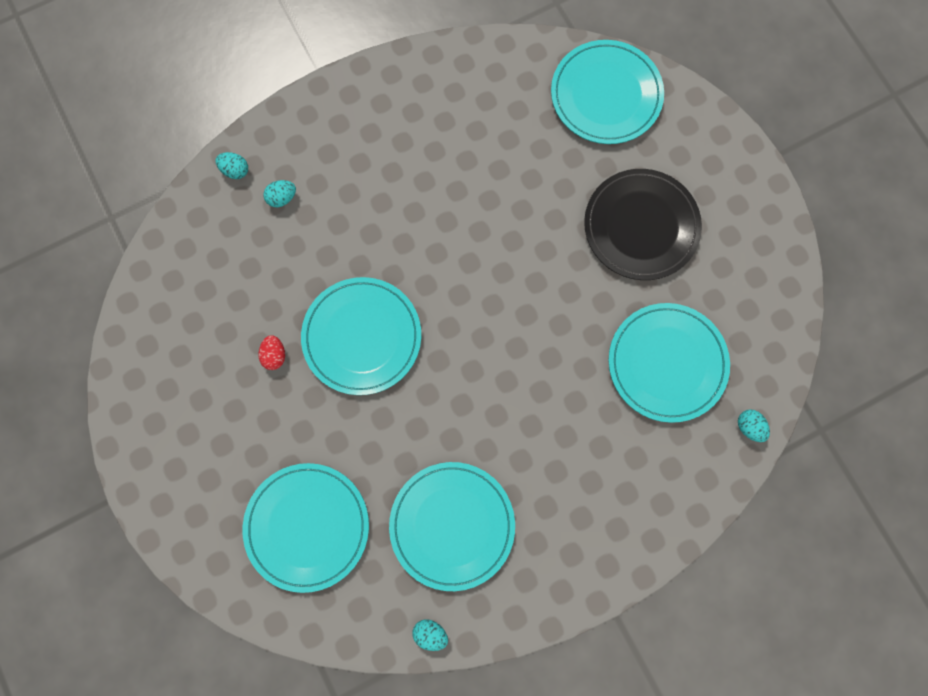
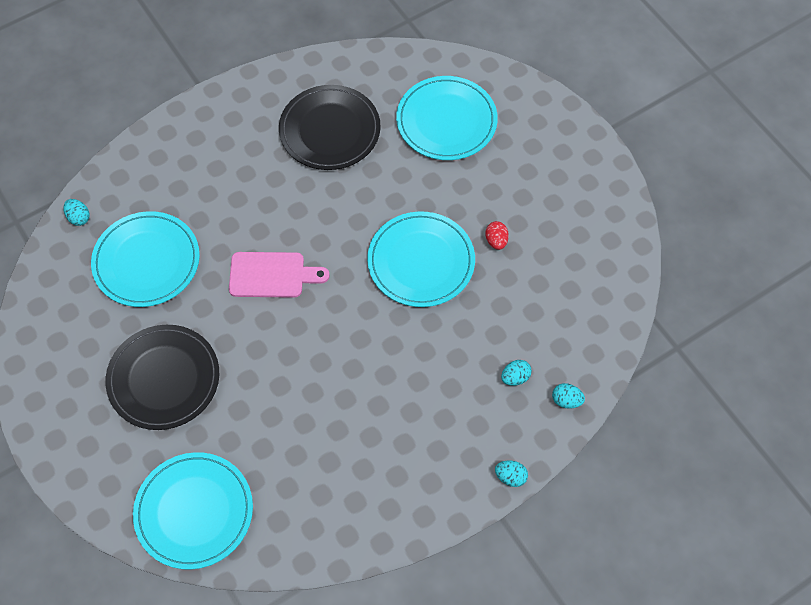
camera: 175 degrees right, 15 degrees down
(430, 633) = (341, 62): turquoise egg -> turquoise egg (510, 477)
(452, 525) = (330, 130): turquoise plate -> black plate
(527, 334) = (272, 275): none -> pink cutting board

